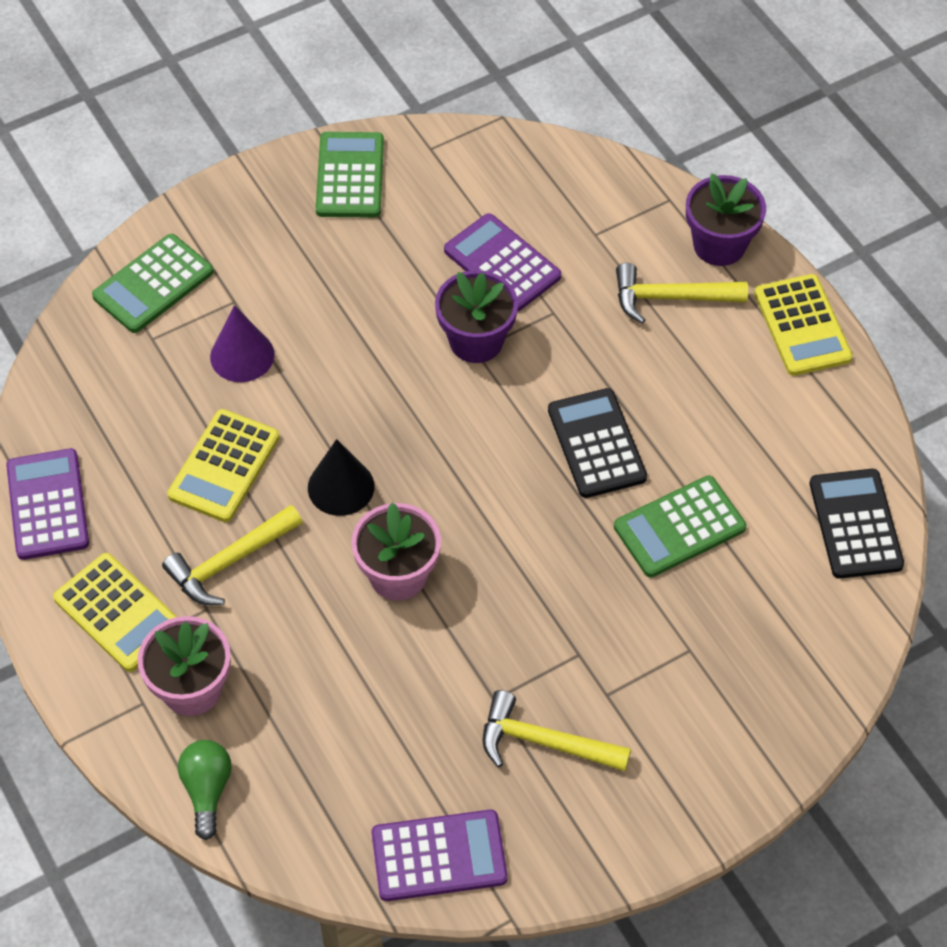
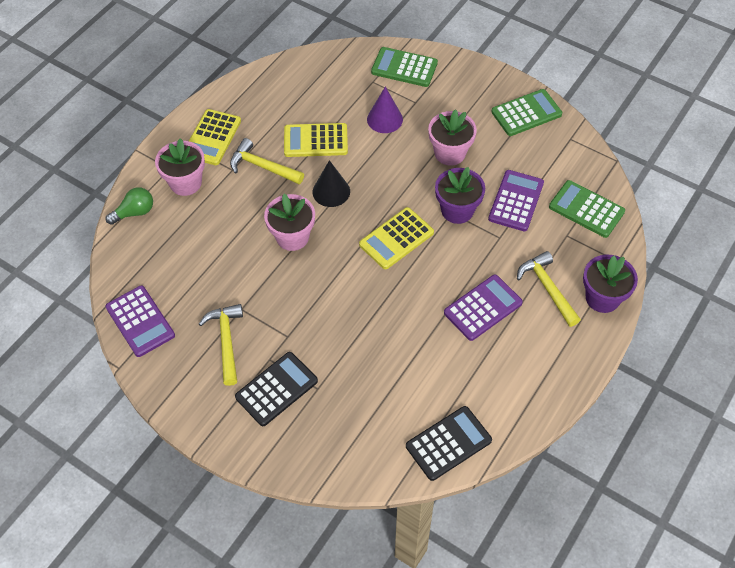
camera: 65 degrees right, 0 degrees up
(47, 505) = (256, 86): purple calculator -> purple calculator (483, 308)
(364, 302) = (450, 153): none -> pink flower pot
(596, 444) = (425, 291): black calculator -> black calculator (276, 389)
(679, 527) = (394, 353): green calculator -> green calculator (586, 209)
(802, 326) = (573, 363): yellow calculator -> yellow calculator (396, 239)

